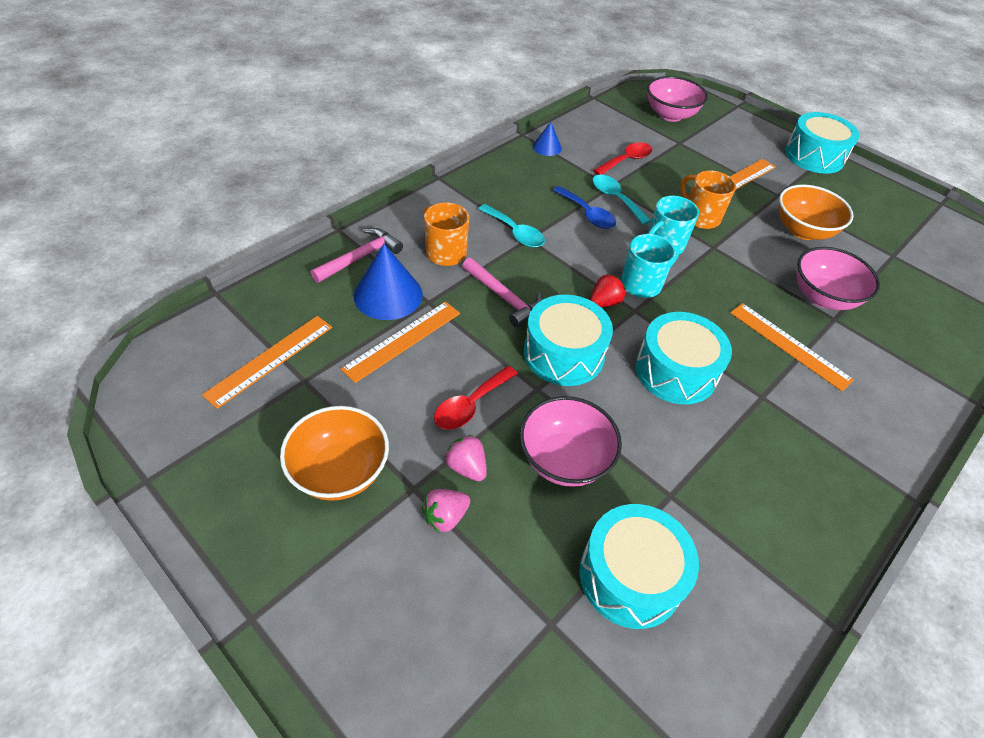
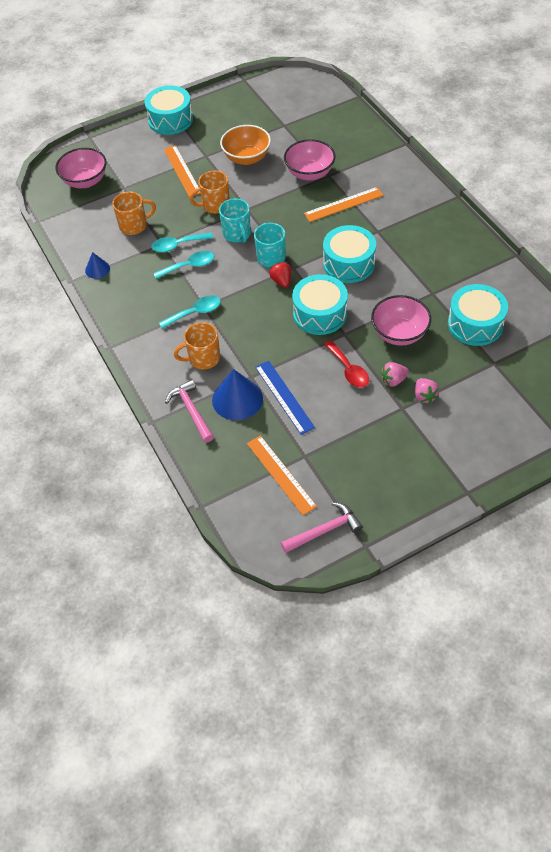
camera: 65 degrees left, 5 degrees up
(340, 471) = (382, 443): orange bowl -> none
(402, 340) = (284, 397): orange ruler -> blue ruler
(504, 297) = (260, 333): pink hammer -> pink hammer (324, 530)
(587, 214) = (189, 266): blue spoon -> turquoise spoon
(626, 160) = (134, 225): red spoon -> orange mug

